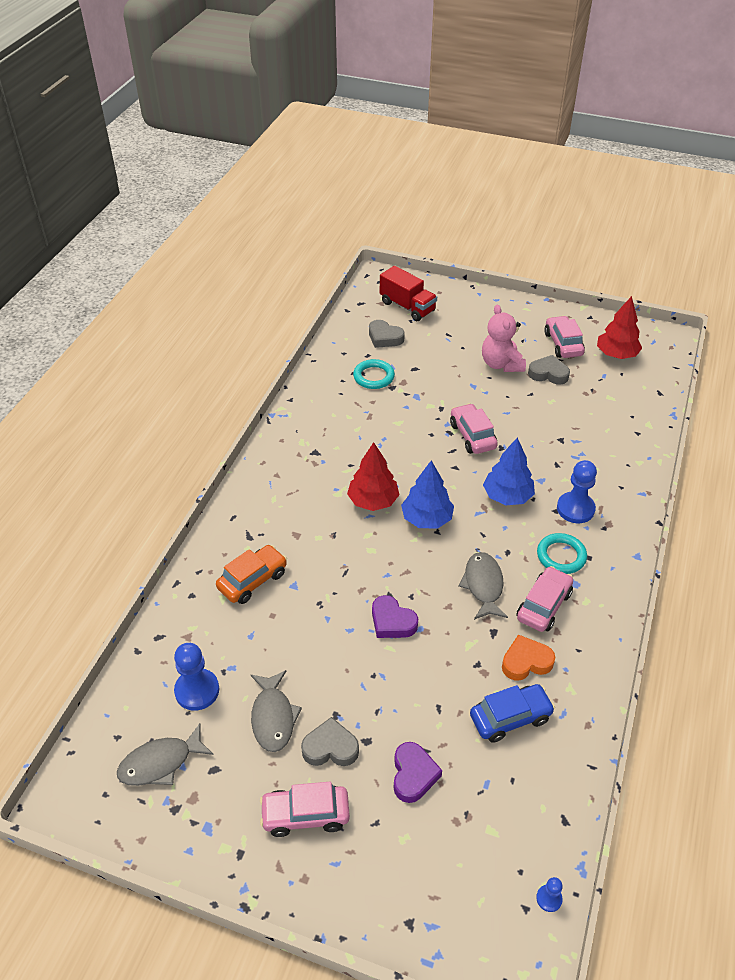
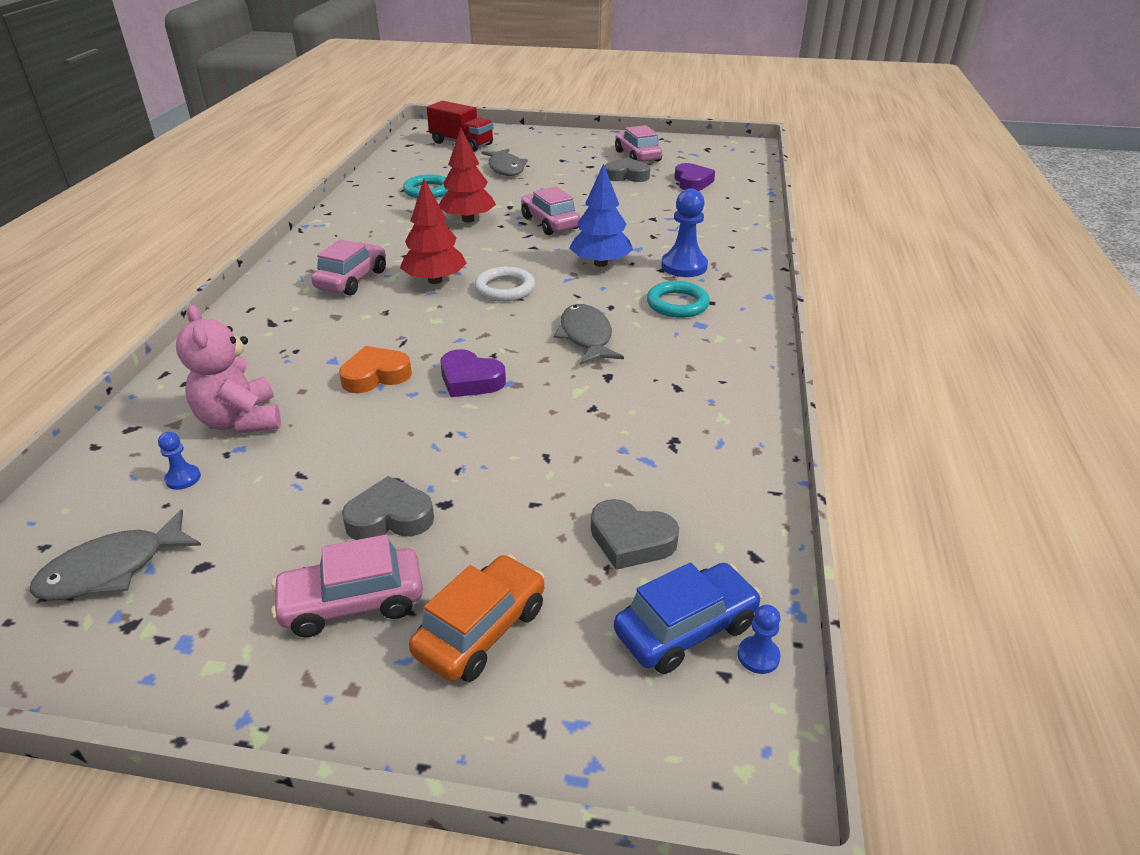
camera: 10 degrees left, 10 degrees down
(197, 690) = (183, 478): blue pawn -> blue pawn, size x0.49
(253, 580) = (275, 361): orange car -> orange car (481, 630)
(273, 717) = (301, 494): grey fish -> grey fish (506, 168)
(384, 337) = (438, 164): grey heart -> grey heart (631, 540)
(413, 775) = (519, 533): purple heart -> purple heart (692, 182)
(427, 519) = (505, 289): blue tree -> white ring
(501, 364) = (573, 173): pink teddy bear -> pink teddy bear (240, 421)
(510, 718) = (649, 455): blue car -> blue car (686, 629)
(526, 662) = (657, 399): orange heart -> orange heart (375, 376)
(544, 606) = (667, 347): pink car -> pink car (352, 280)
(616, 354) = (696, 159): red tree -> red tree (468, 219)

